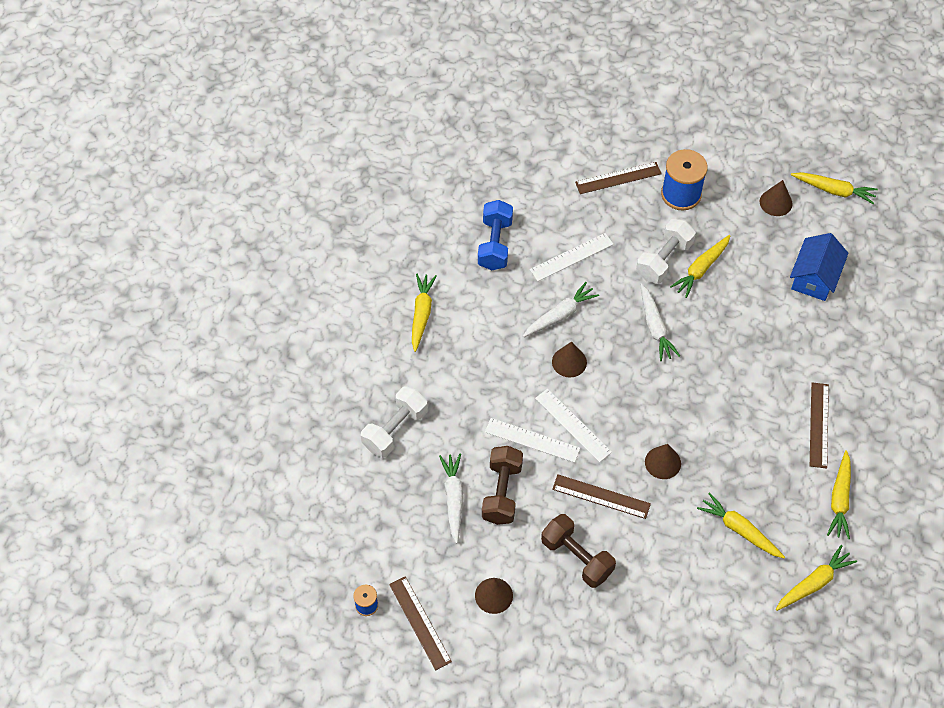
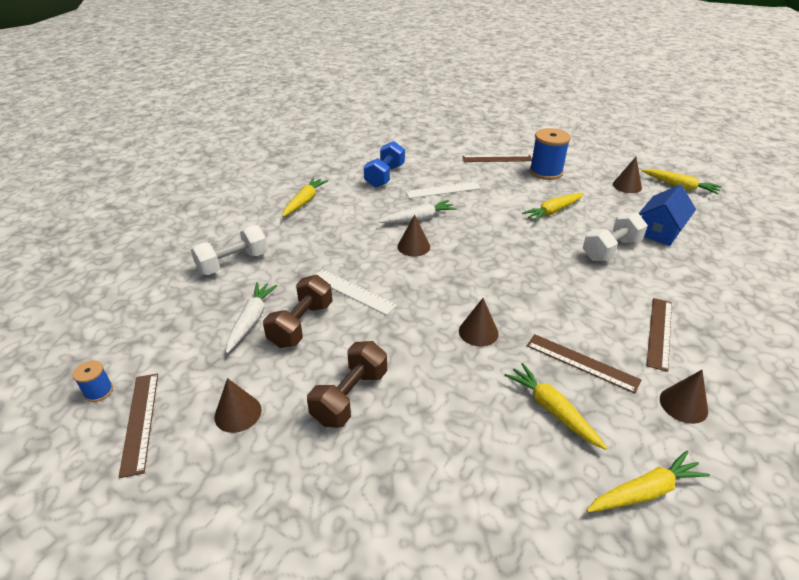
camera: 15 degrees right, 20 degrees down
(573, 425) = (397, 288): white ruler -> none
(577, 557) = (350, 397): brown dumbbell -> brown dumbbell turned 60 degrees clockwise
(601, 496) = (401, 347): brown ruler -> brown ruler (581, 362)
(655, 327) = (501, 238): white carrot -> none
(664, 260) = (521, 202): white dumbbell -> white dumbbell (611, 250)
(839, 499) = (683, 404): yellow carrot -> brown cone

